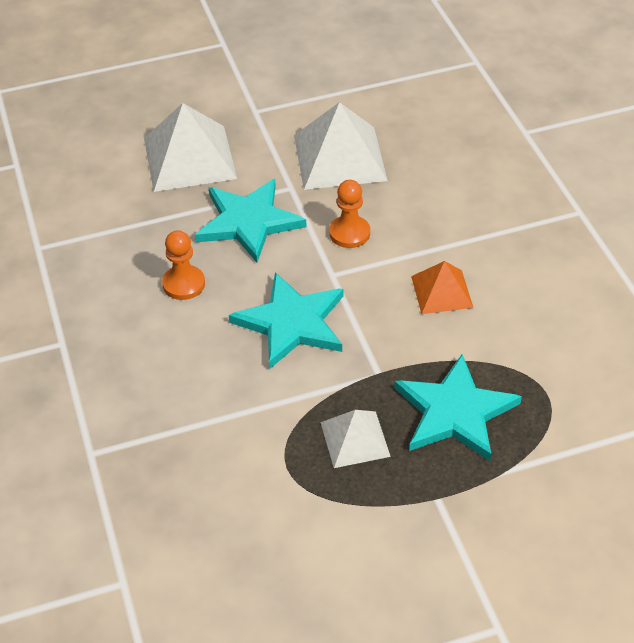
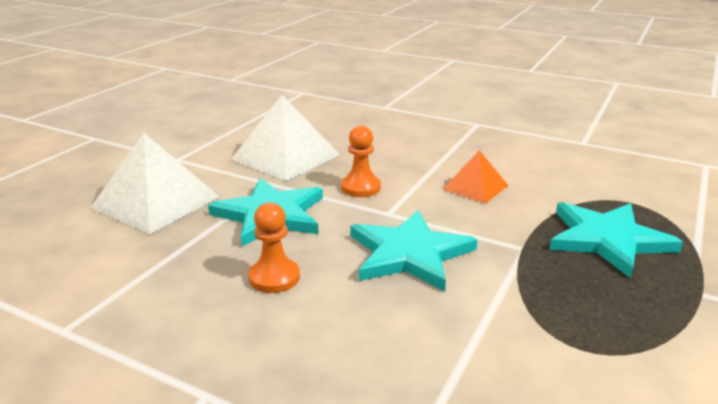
camera: 45 degrees left, 20 degrees down
(355, 439) = (587, 295): white pyramid -> none

